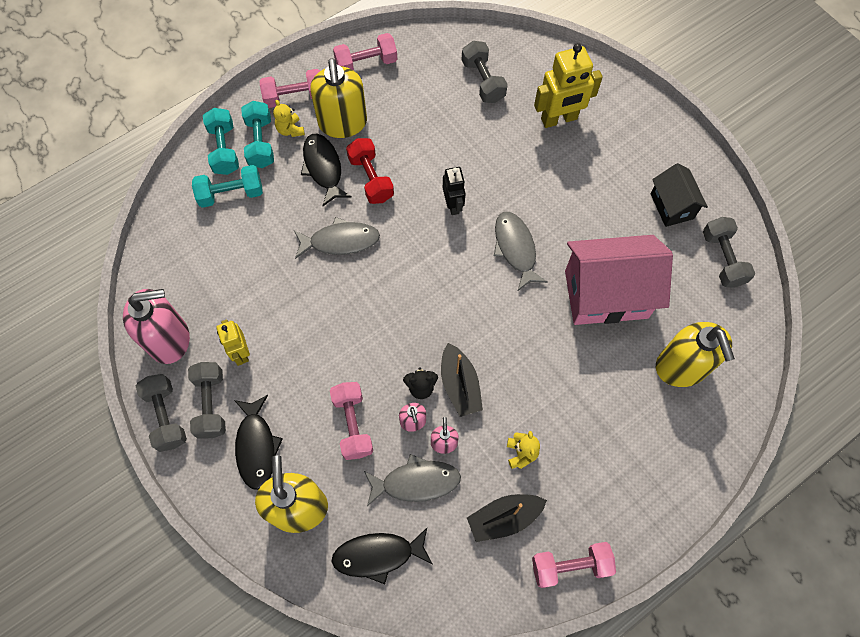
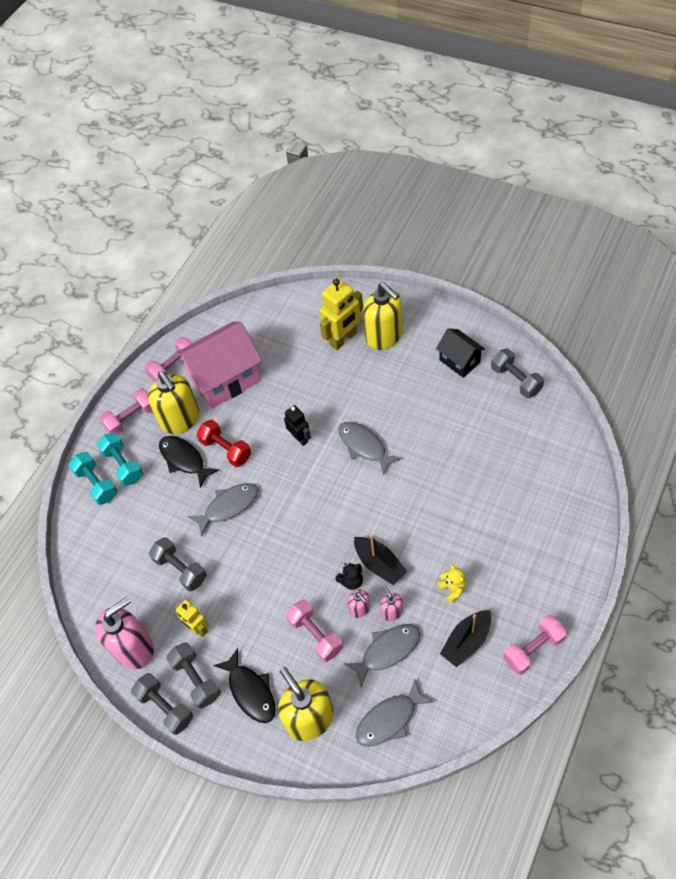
camera: 20 degrees left, 10 degrees down
(231, 194) = (121, 514): turquoise dumbbell -> none
(290, 130) = (141, 444): yellow teddy bear -> none
(378, 555) = (389, 719): black fish -> grey fish
(483, 81) = (271, 338): grey dumbbell -> grey dumbbell (180, 569)
(606, 294) = (448, 445): pink house -> pink house (225, 379)
(681, 367) = (530, 469): yellow soap dispenser -> yellow soap dispenser (384, 336)

